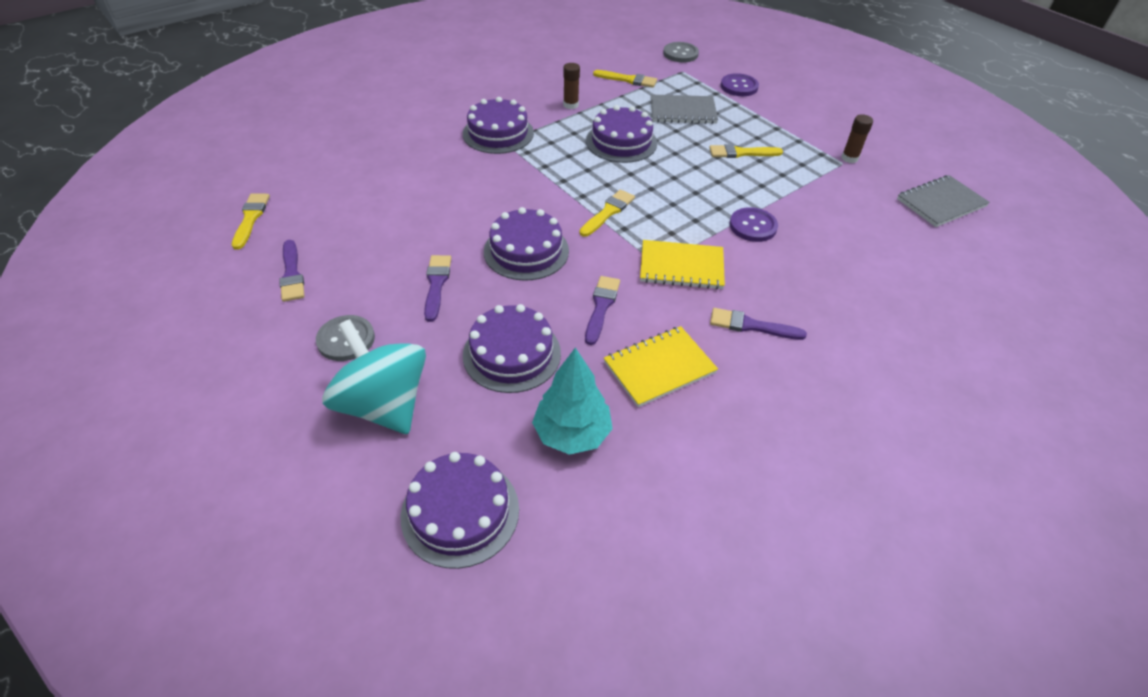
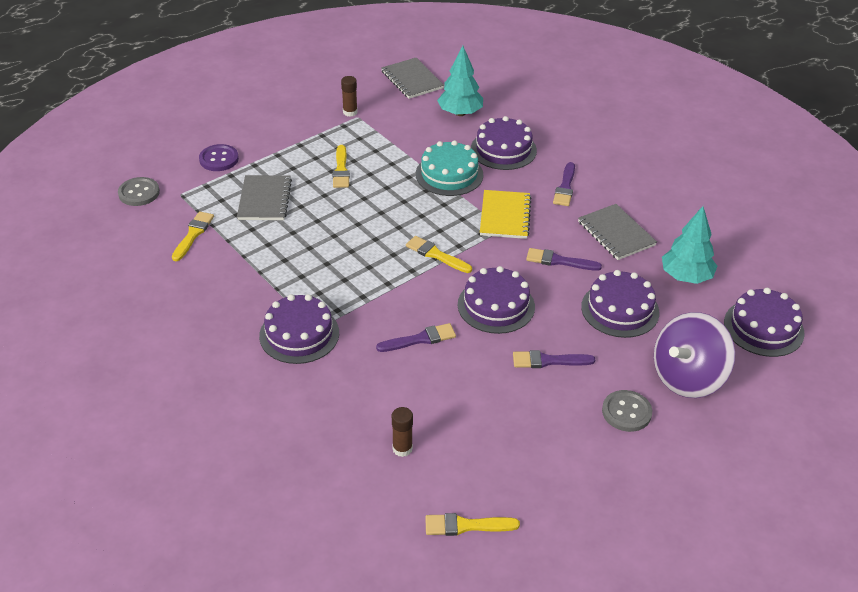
camera: 90 degrees left, 5 degrees down
(292, 274) = (550, 468): purple brush -> purple brush (420, 339)
(384, 404) = (688, 378): turquoise spinning top -> purple spinning top
(570, 105) = (243, 279): brown glue stick -> brown glue stick (402, 448)
(621, 142) = (320, 243): purple cake -> purple cake (503, 149)
(659, 367) = (616, 233): yellow notebook -> grey notebook
(753, 226) = (449, 174): purple button -> turquoise cake
(885, 240) = (460, 113): none -> turquoise tree

